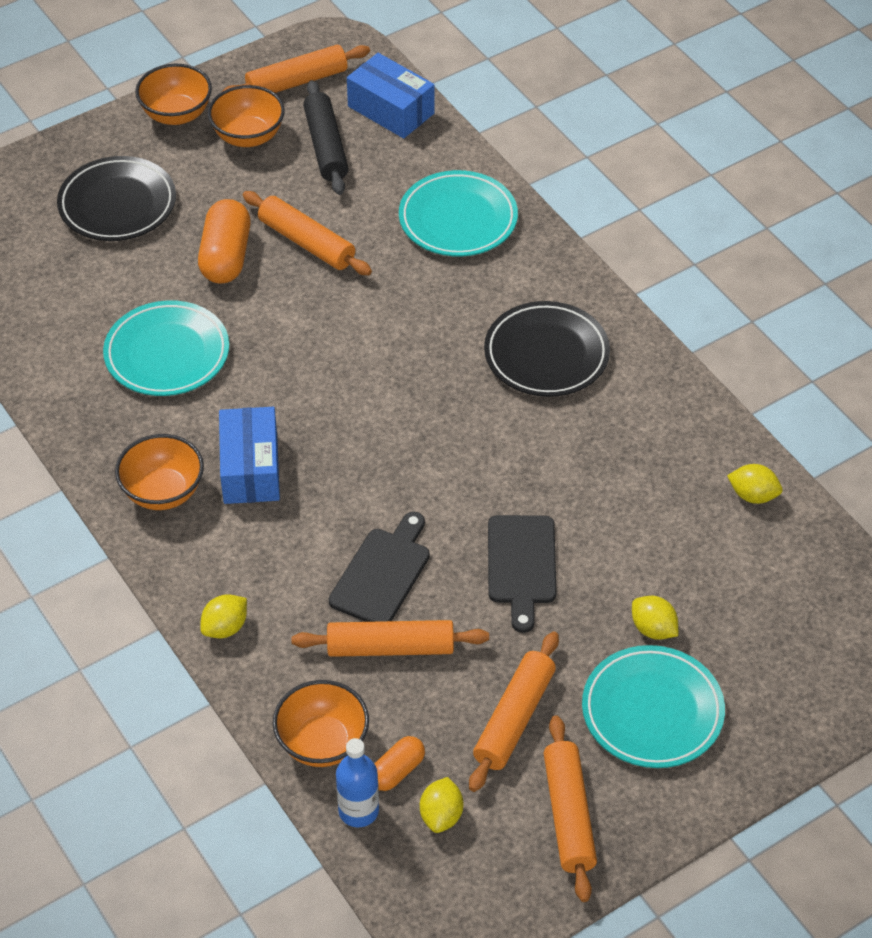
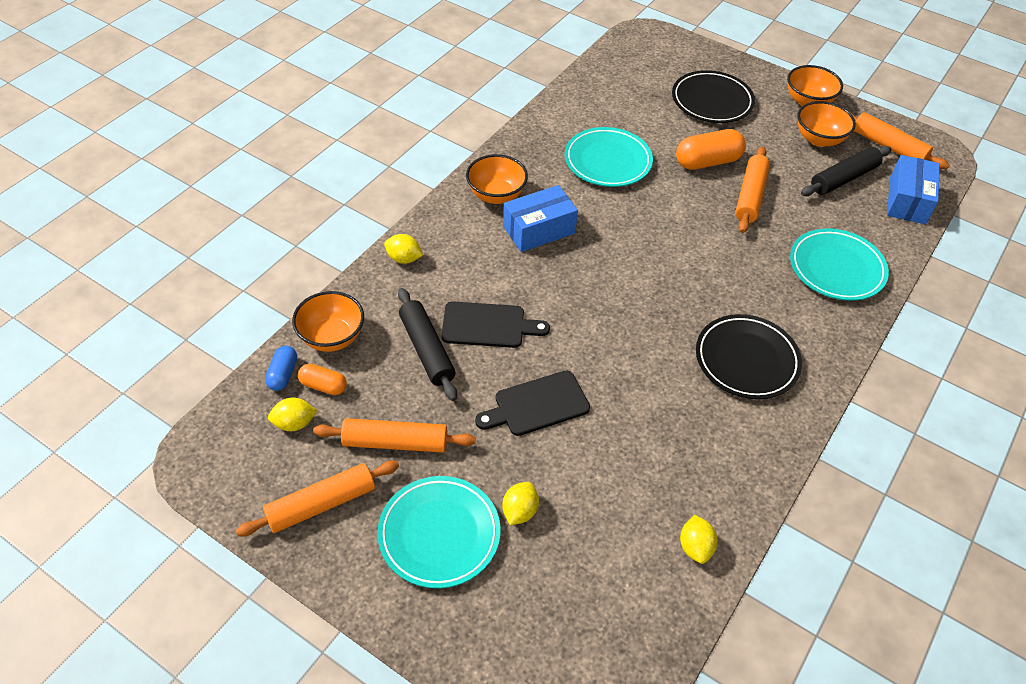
camera: 65 degrees right, 0 degrees up
(358, 811) = (283, 374): blue bottle -> blue capsule
(390, 648) = (426, 350): orange rolling pin -> black rolling pin

